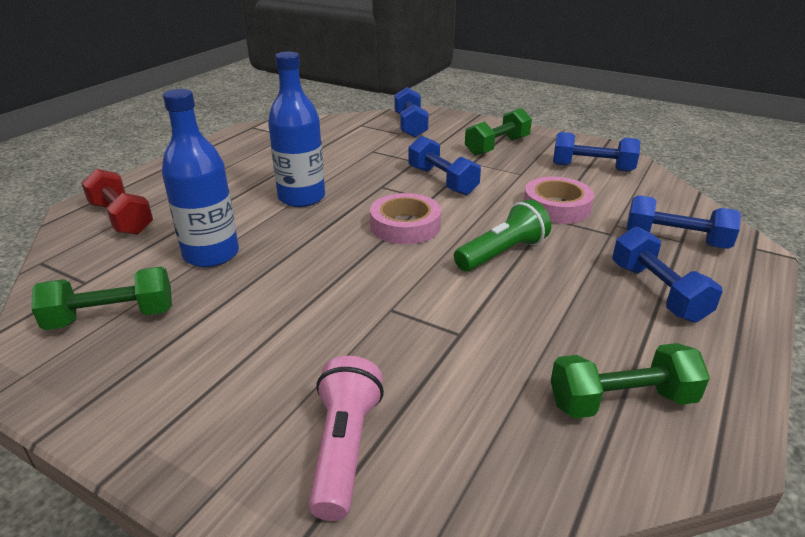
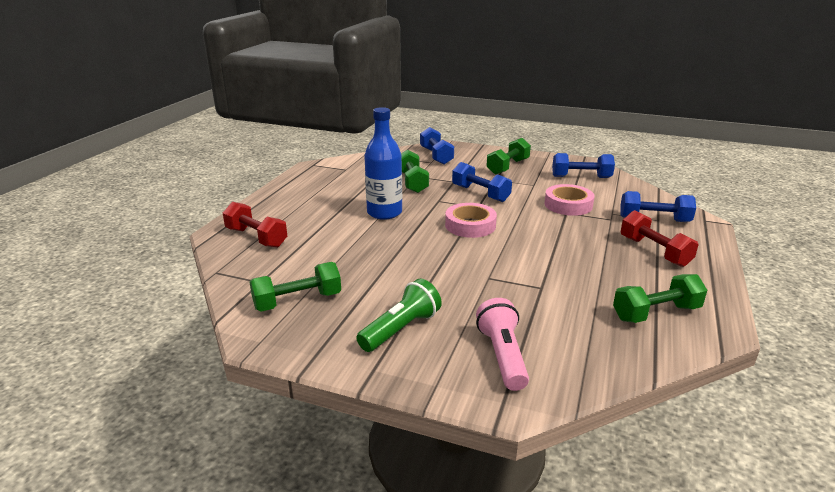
camera: 10 degrees left, 5 degrees down
(211, 254) = (342, 255): blue bottle -> none
(360, 158) = (412, 182): none -> green dumbbell
(502, 253) = (545, 237): green flashlight -> green flashlight (401, 329)
(657, 292) = (654, 251): blue dumbbell -> red dumbbell

